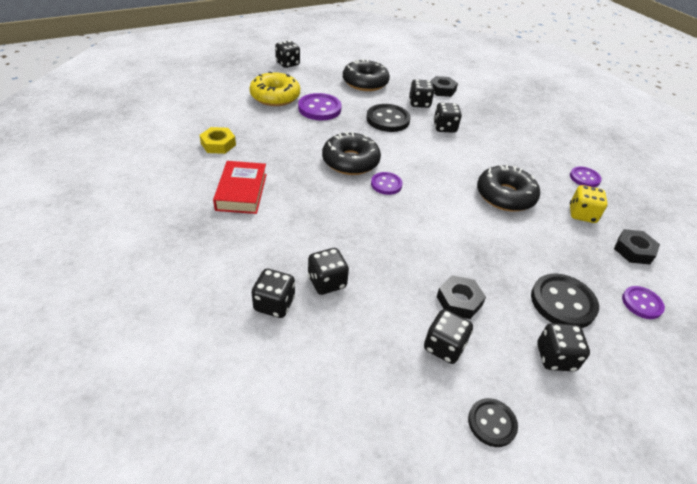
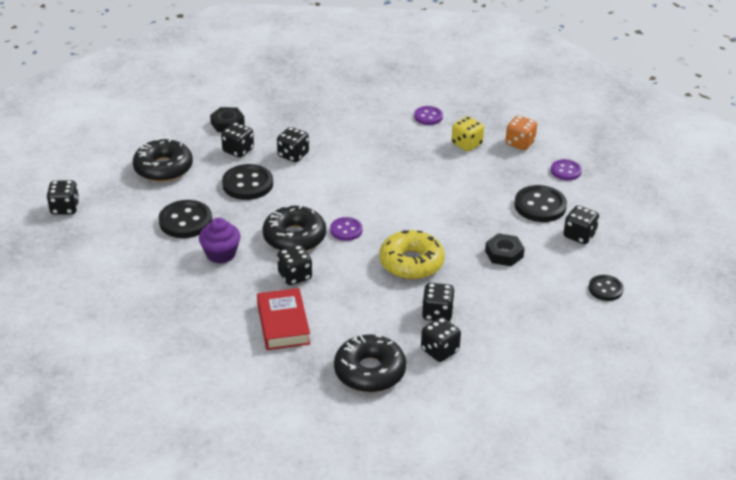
camera: 55 degrees left, 5 degrees down
(218, 144) = (189, 316): yellow nut -> none
(241, 192) = (283, 324): red book -> red book turned 45 degrees clockwise
(275, 96) = (131, 244): yellow donut -> yellow donut (411, 263)
(298, 135) = (221, 254): none -> purple cupcake
(319, 109) = (185, 221): purple button -> black button
(444, 347) = (537, 281): black dice -> black dice (295, 276)
(505, 196) = (415, 171): black donut -> black donut (369, 371)
(633, 250) = (520, 143): black nut -> orange dice

